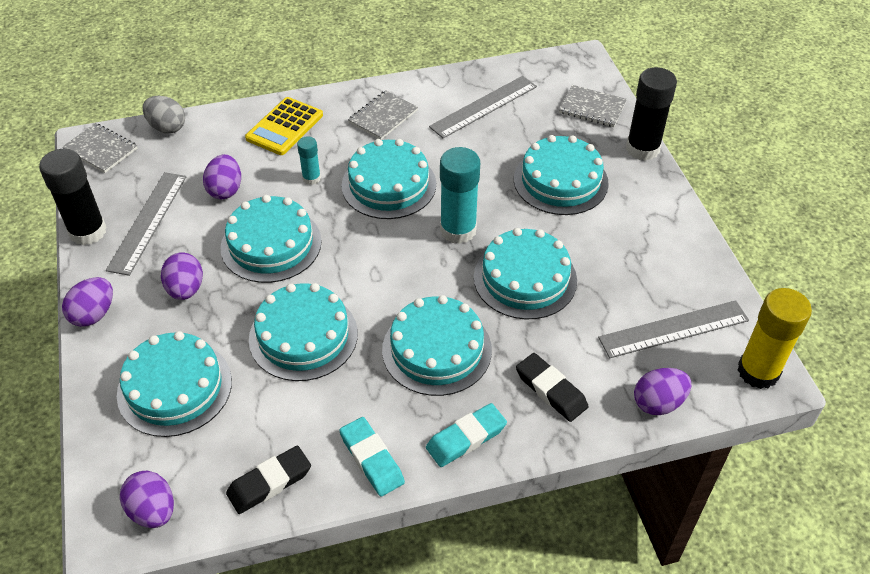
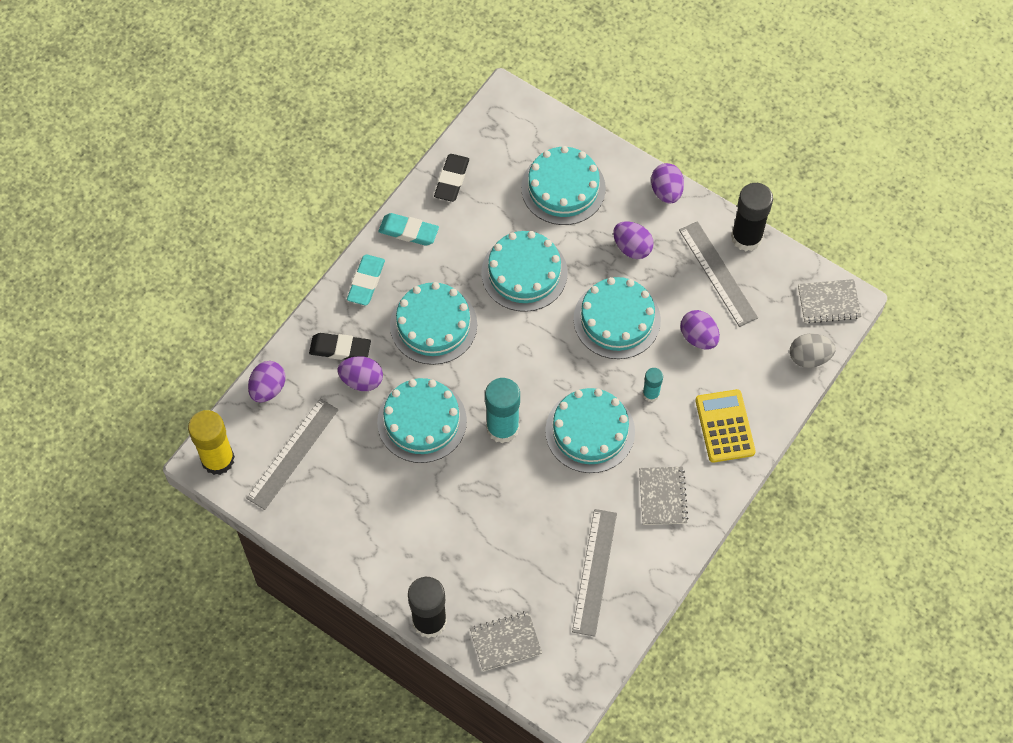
camera: 140 degrees right, 15 degrees up
(153, 511) = (497, 124): purple egg -> purple egg (362, 380)
(560, 181) = (467, 534): turquoise cake -> none

